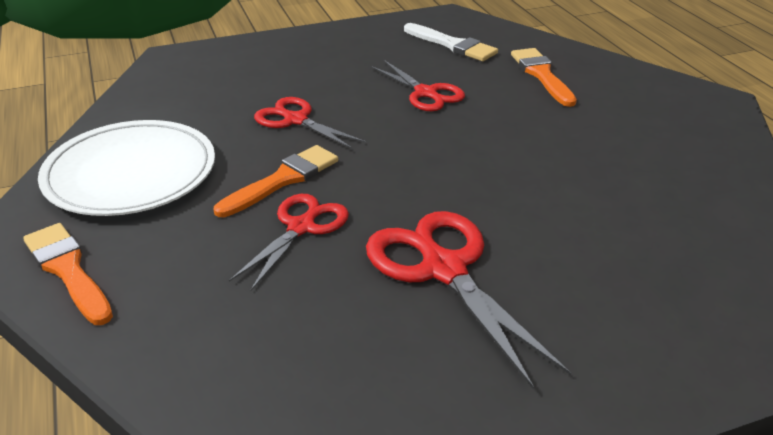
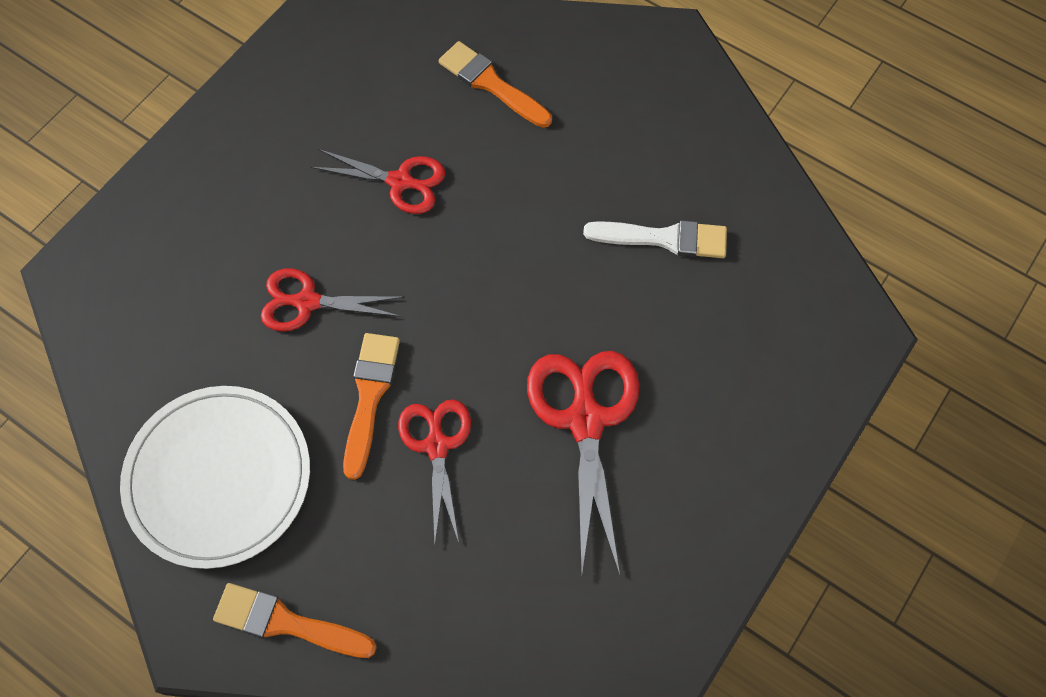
camera: 35 degrees left, 30 degrees up
(444, 269) = (585, 420): red scissors -> red scissors turned 60 degrees clockwise
(452, 45) = (365, 75): white brush -> white brush (664, 238)

